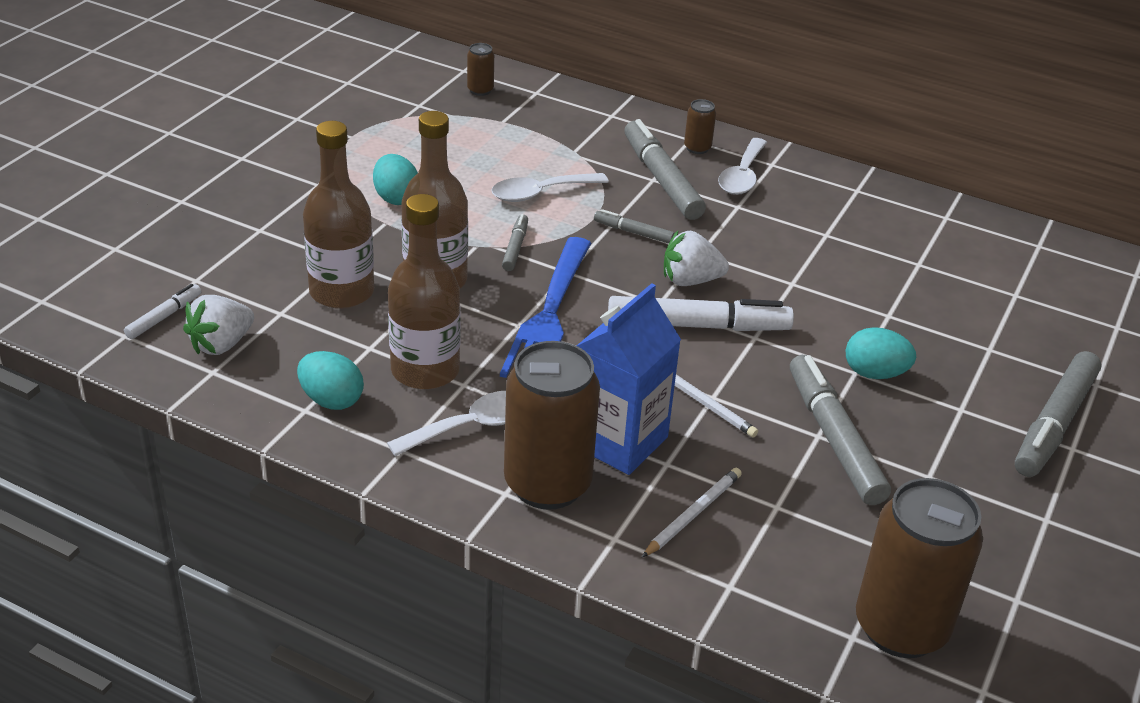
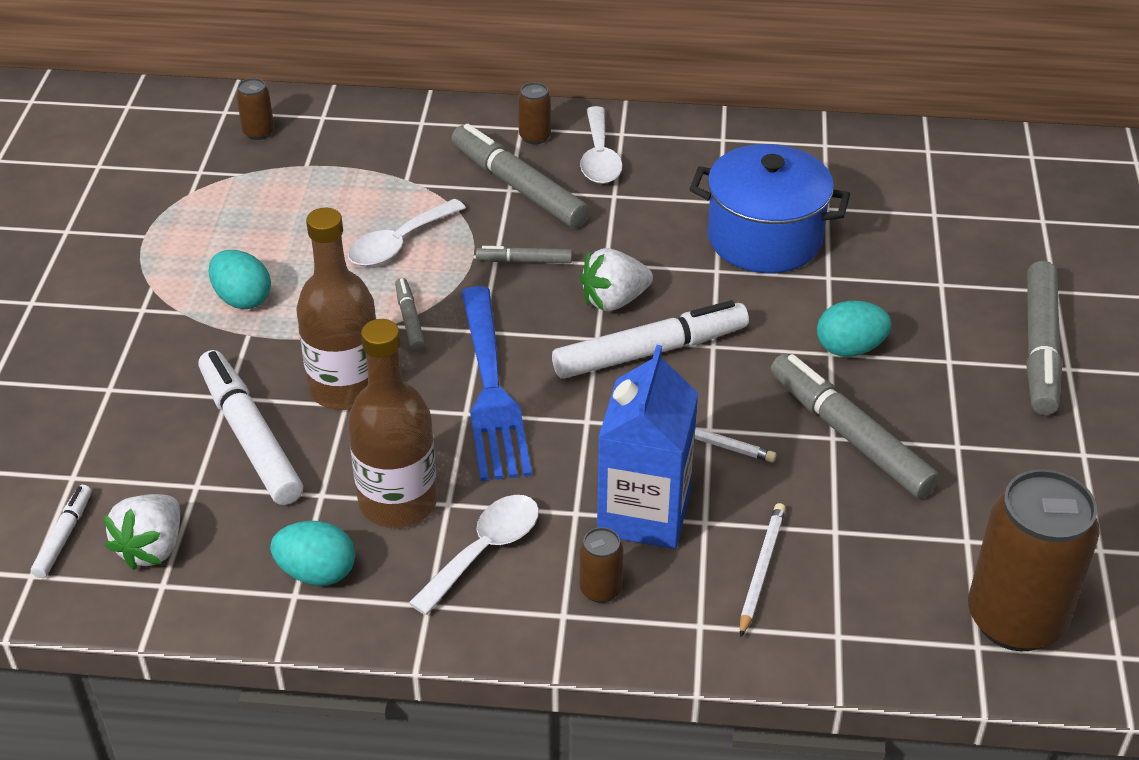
camera: 20 degrees left, 5 degrees up
(342, 292) = (250, 437): brown bottle -> white marker
(547, 484) = (600, 589): brown can -> brown can, size x0.43
(849, 271) = (764, 238): none -> blue pot

